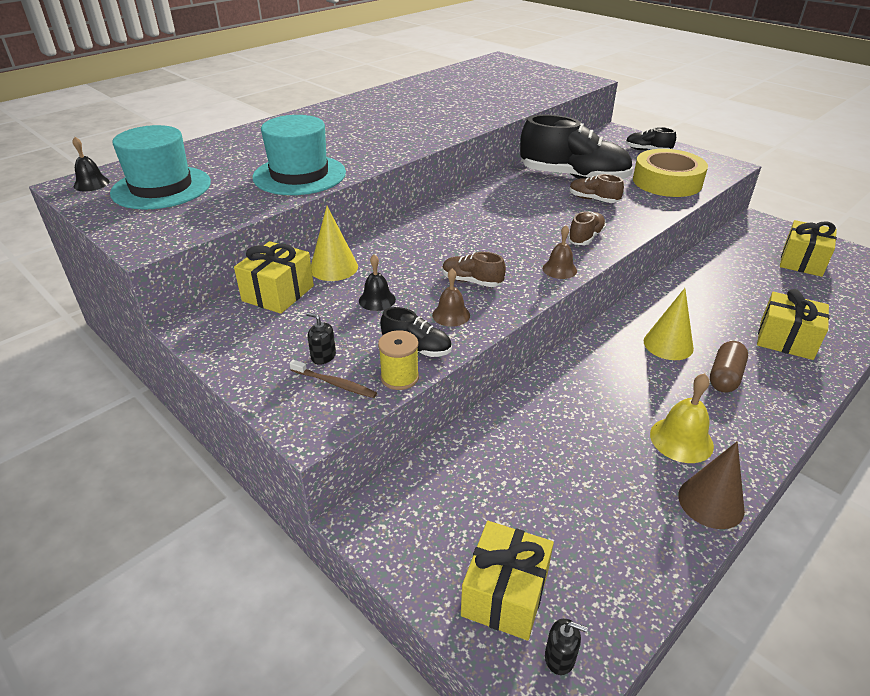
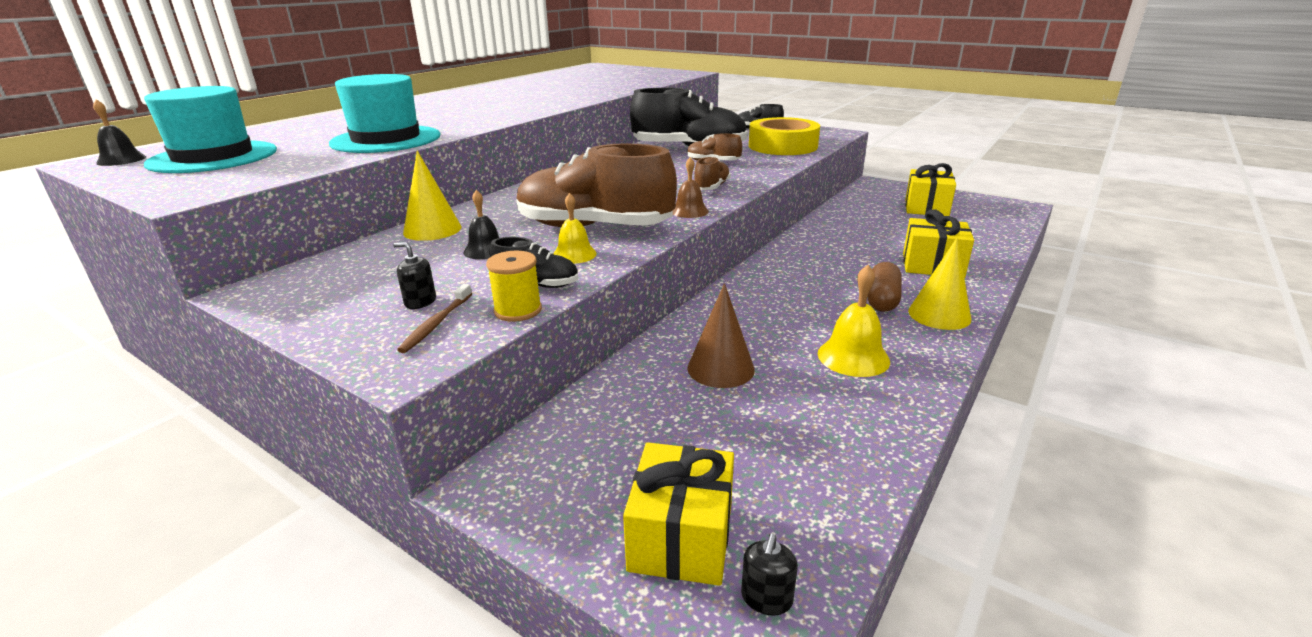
camera: 10 degrees left, 10 degrees down
(278, 293) = (363, 255): yellow gift -> none
(335, 384) = (436, 324): brown toothbrush -> brown toothbrush turned 90 degrees clockwise
(451, 315) = (574, 254): brown bell -> yellow bell
(472, 281) = (594, 227): brown shoe -> brown shoe, size x2.20
(560, 657) = (766, 598): black soap dispenser -> black soap dispenser turned 105 degrees clockwise
(668, 344) = (816, 280): yellow cone -> yellow cone (939, 315)
(711, 502) = (902, 409): brown cone -> brown cone (720, 368)

